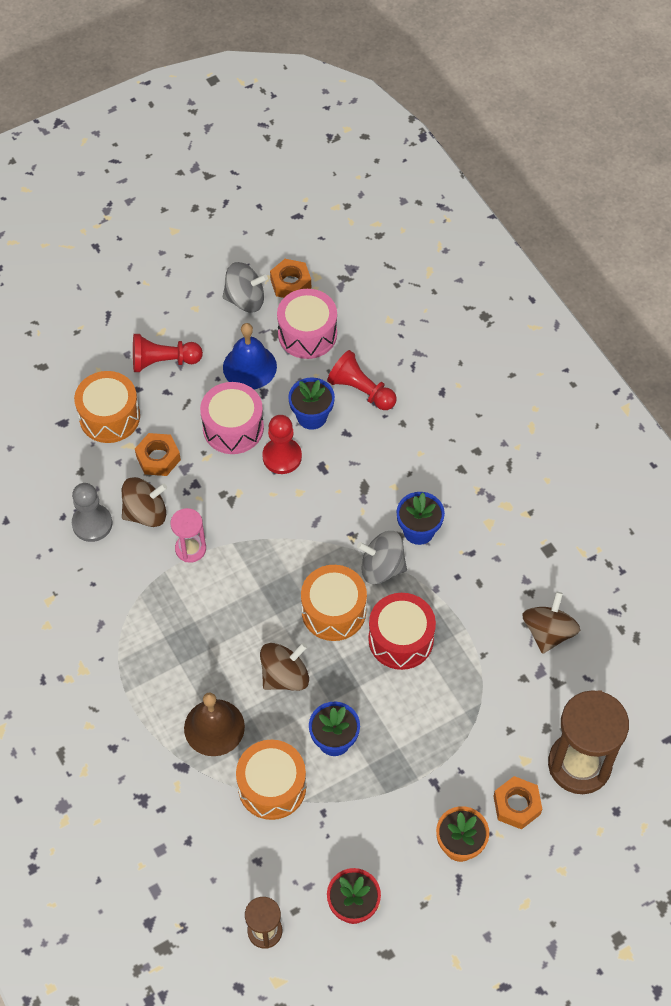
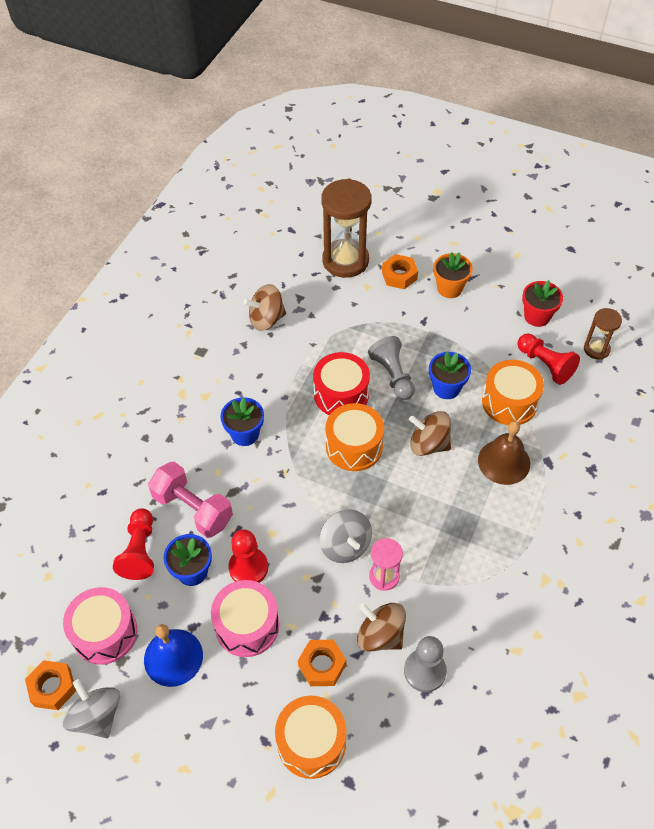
camera: 125 degrees left, 5 degrees down
(163, 361) = (217, 740): red pawn -> red pawn (545, 365)
(371, 448) = (193, 509): none -> pink dumbbell
(382, 568) = (294, 438): grey spinning top -> grey spinning top (345, 546)
(387, 701) = (393, 375): none -> grey pawn

